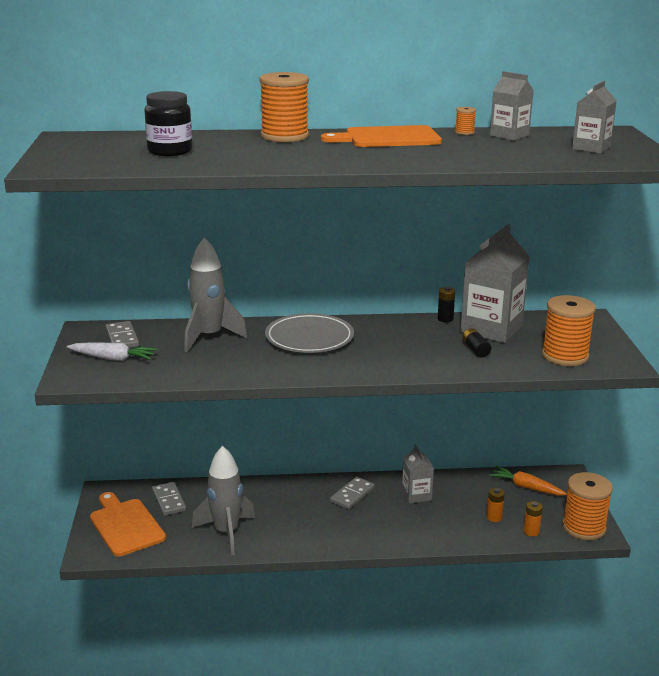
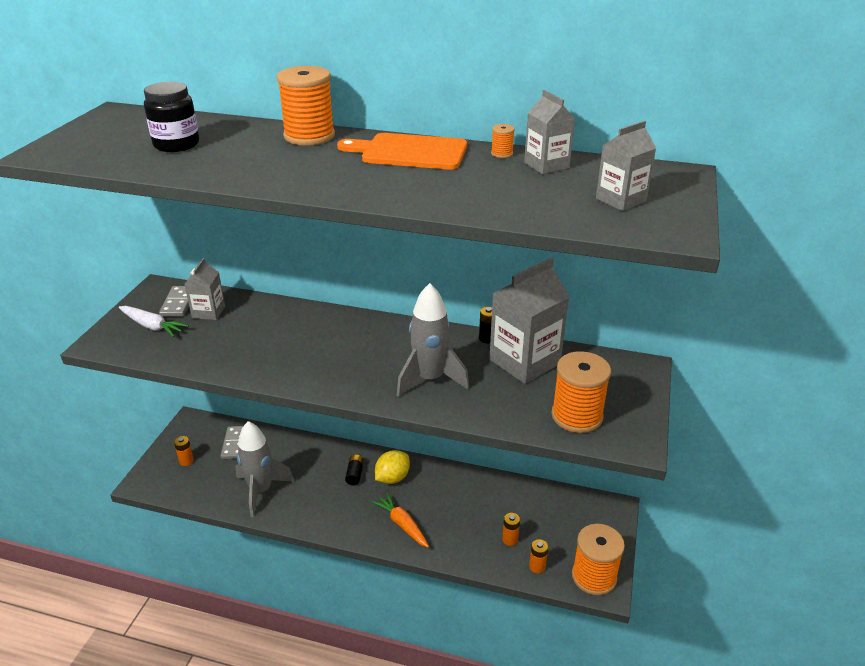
camera: 20 degrees right, 10 degrees up
(126, 525) = (186, 461): orange cutting board -> orange battery
(209, 337) = (251, 317): grey rocket -> grey rocket (430, 379)
(309, 338) = (338, 337): grey plate -> none
(352, 495) = (392, 478): grey domino -> yellow lemon
(416, 495) = (451, 493): grey carton -> grey carton (208, 312)
(475, 350) = (488, 387): black battery -> black battery (354, 474)
(526, 487) = (563, 511): orange carrot -> orange carrot (402, 524)

